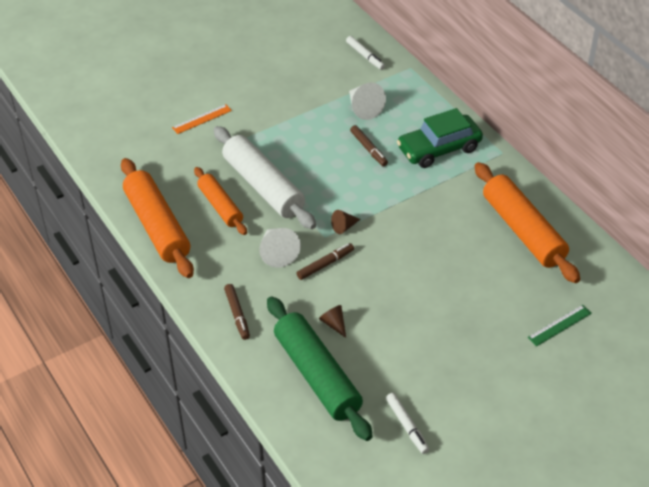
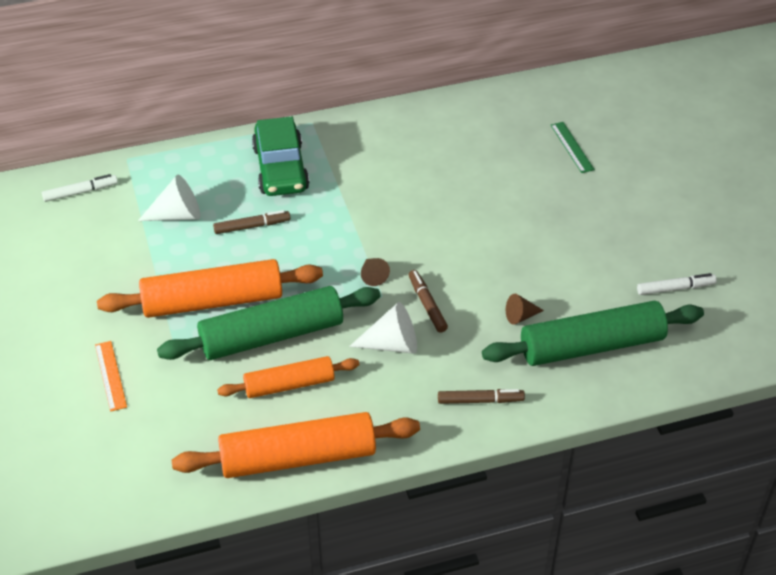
camera: 75 degrees left, 0 degrees up
(263, 186) = (271, 335): white rolling pin -> green rolling pin
(523, 230) = (435, 138): orange rolling pin -> orange rolling pin (212, 301)

